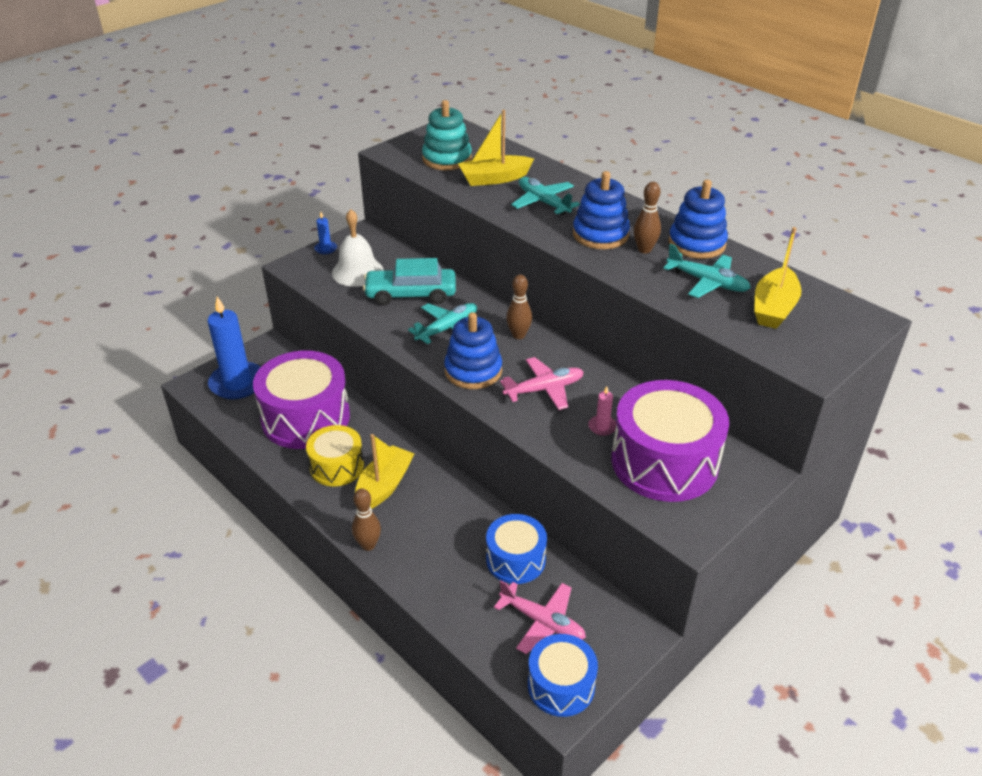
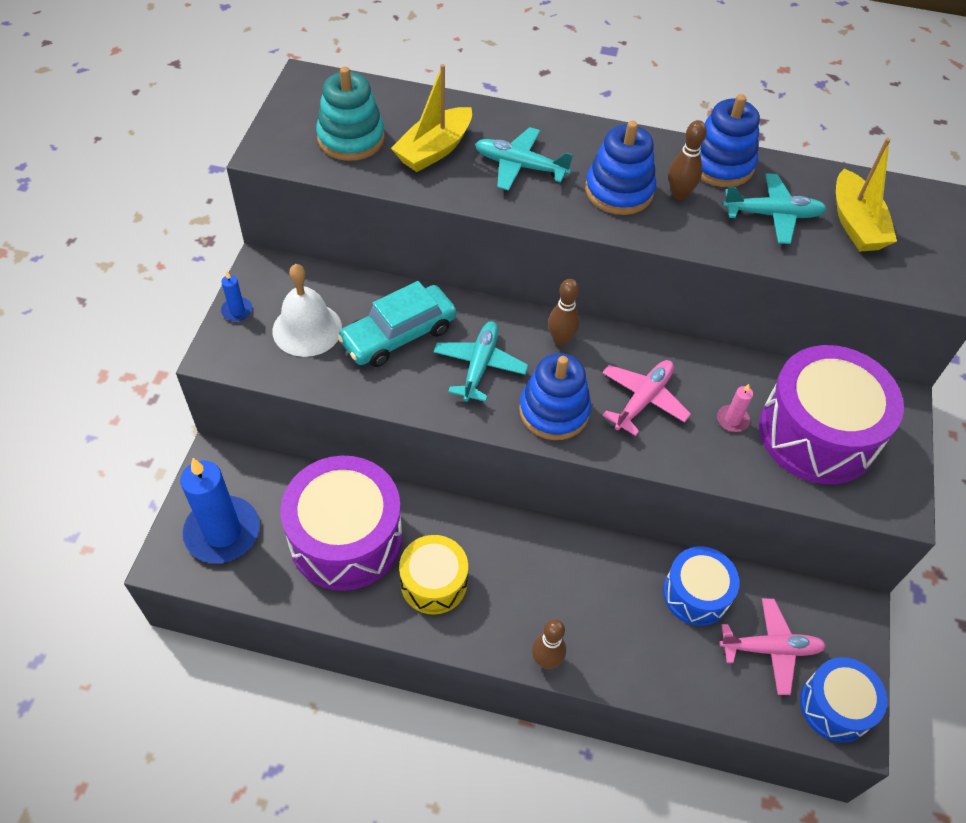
camera: 35 degrees left, 15 degrees up
(384, 486) = (503, 580): yellow boat -> none

